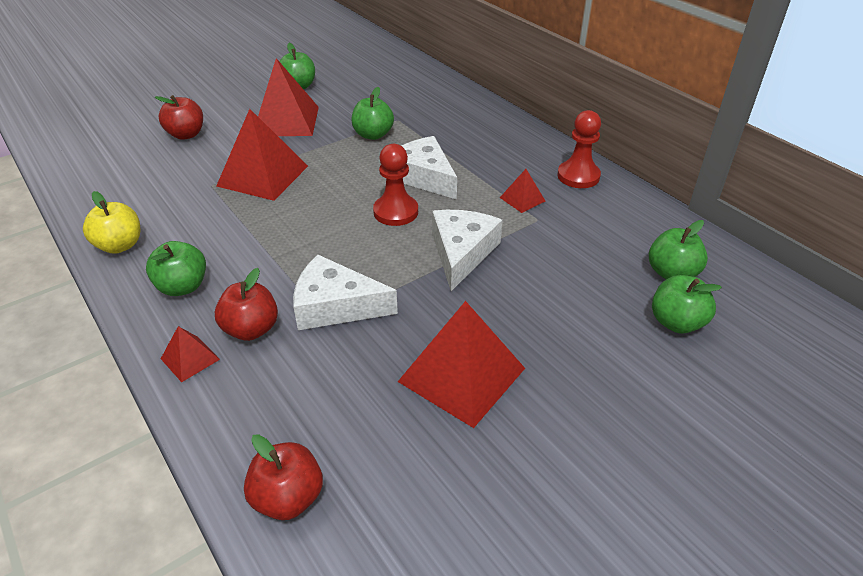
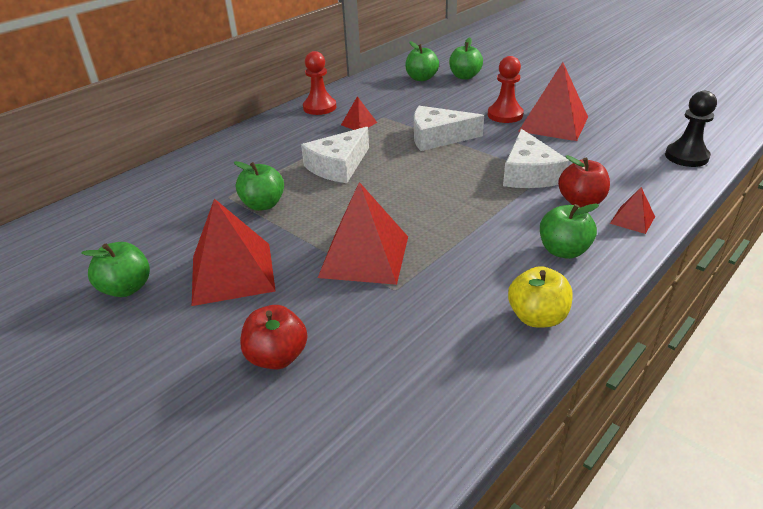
camera: 100 degrees left, 5 degrees down
(288, 498) = (686, 156): red apple -> black pawn
(396, 212) = (398, 170): red pawn -> red pawn (505, 115)

